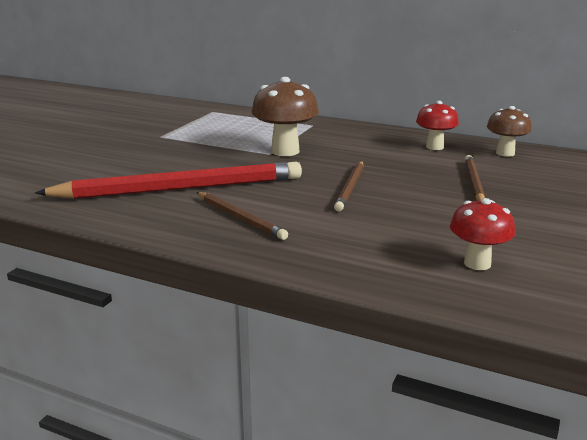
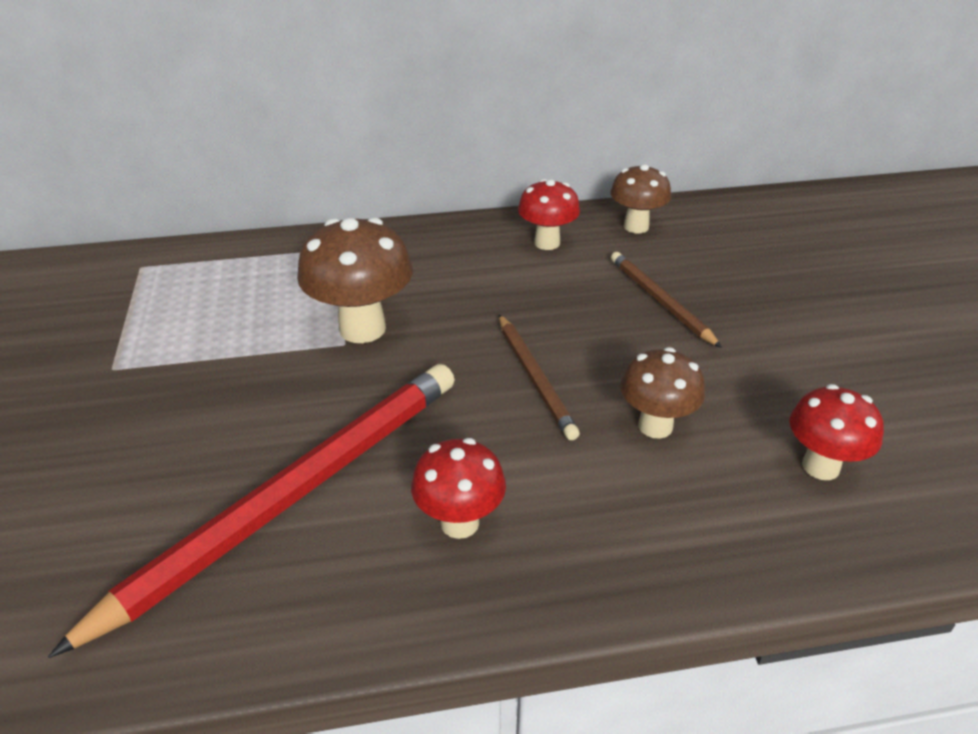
camera: 35 degrees left, 15 degrees up
(240, 218) = (459, 523): brown pencil -> red mushroom
(394, 221) = (655, 426): none -> brown mushroom

